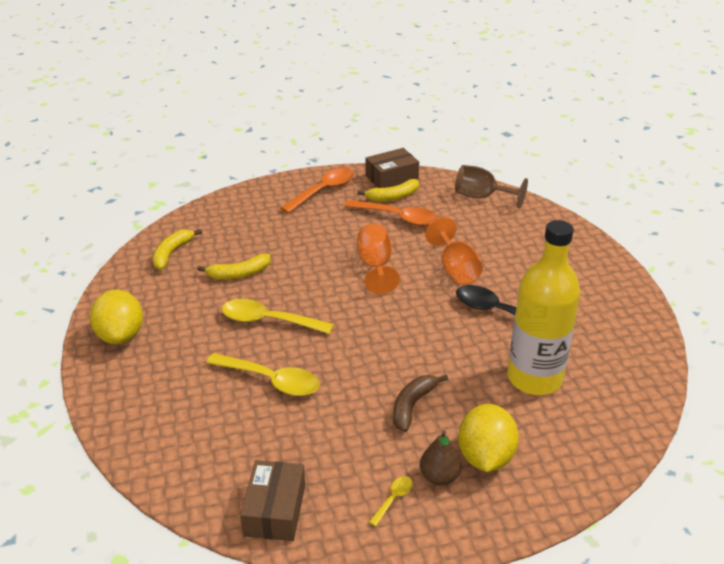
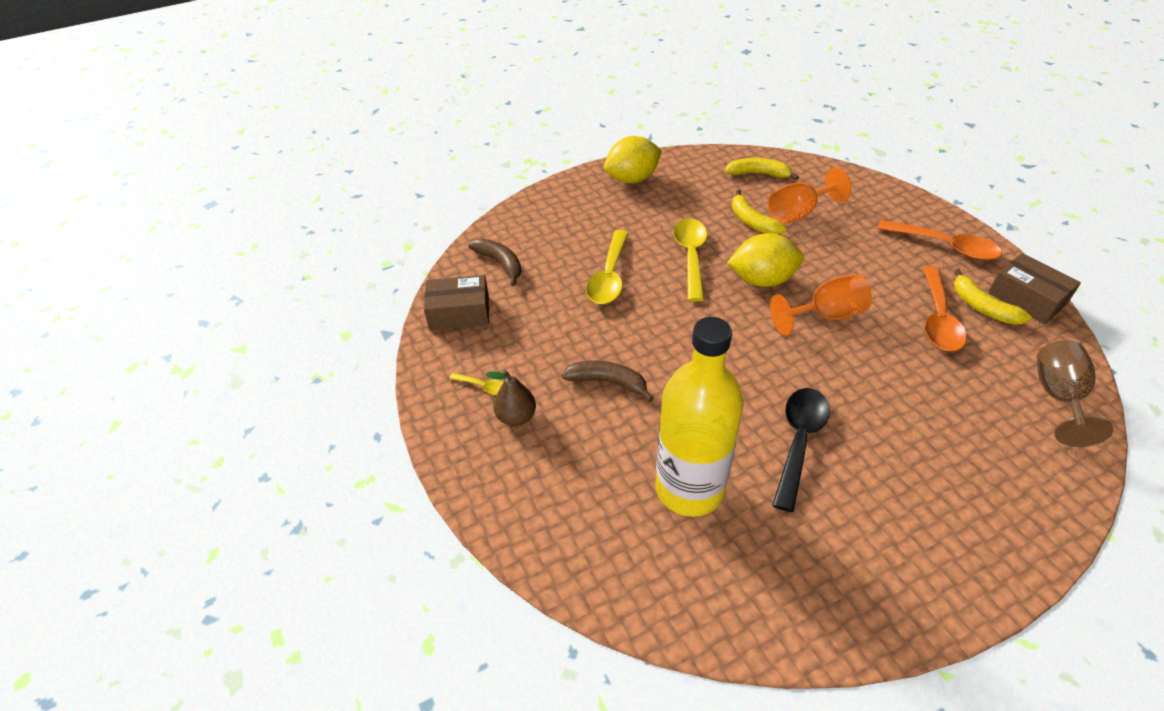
camera: 80 degrees right, 10 degrees up
(207, 464) = (500, 263): none -> brown banana
(455, 269) = (864, 388): orange goblet -> orange goblet (798, 213)
(485, 457) = (550, 452): yellow lemon -> yellow lemon (762, 280)

